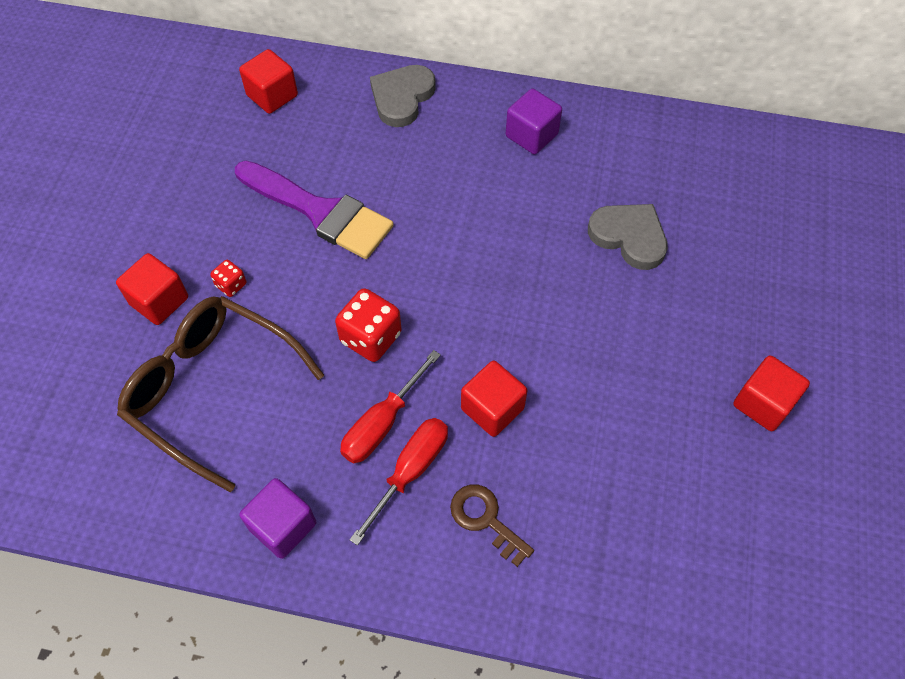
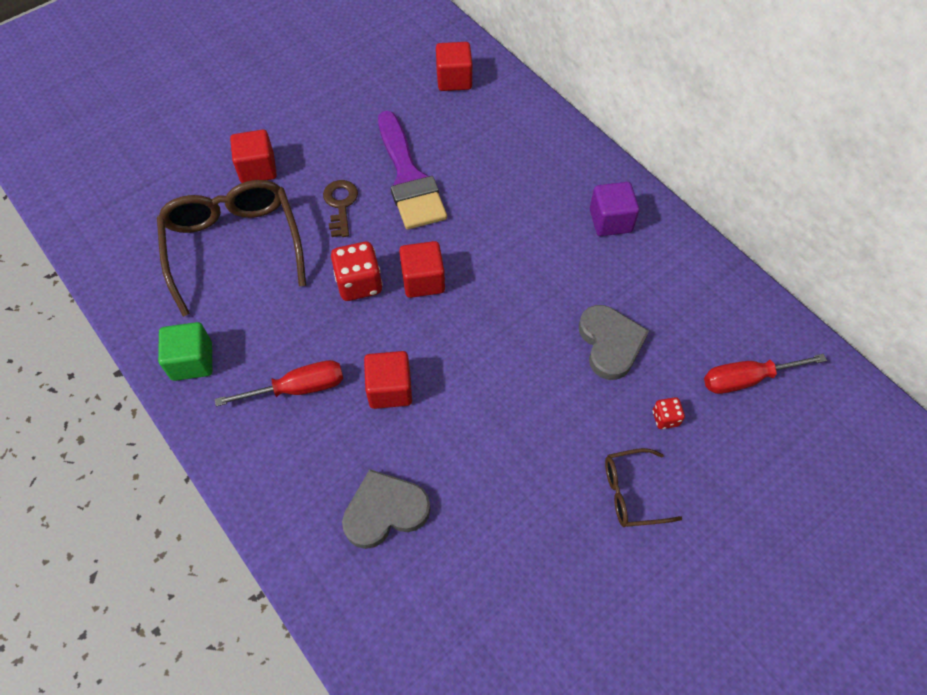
camera: 40 degrees right, 0 degrees up
(231, 285) = (308, 188): red dice -> red dice (665, 418)
(283, 526) = (192, 361): purple cube -> green cube
(382, 423) = (312, 344): red screwdriver -> red screwdriver (747, 379)
(402, 97) = (541, 134): grey heart -> grey heart (385, 511)
(485, 519) = (312, 457): brown key -> brown key (340, 205)
(758, 342) = (632, 492): none -> brown glasses
(763, 403) = (588, 539): red cube -> red cube (423, 280)

